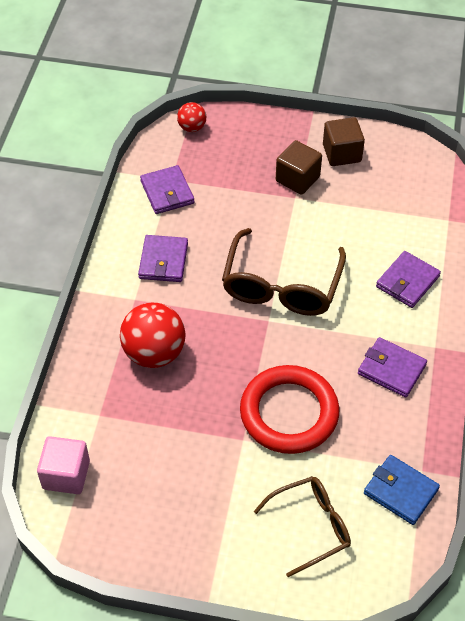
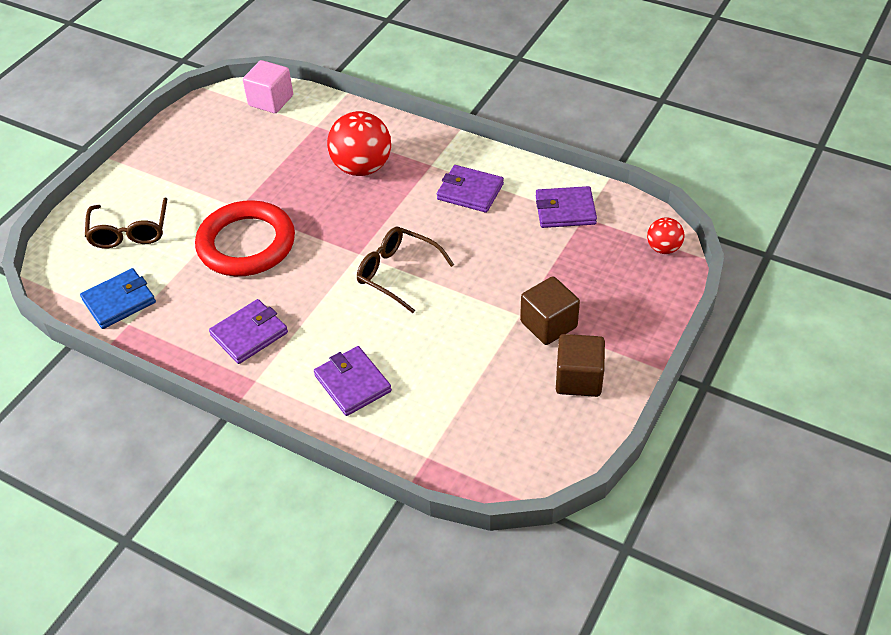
camera: 110 degrees right, 5 degrees down
(281, 286) = (397, 273): brown glasses -> brown glasses, size x0.65

